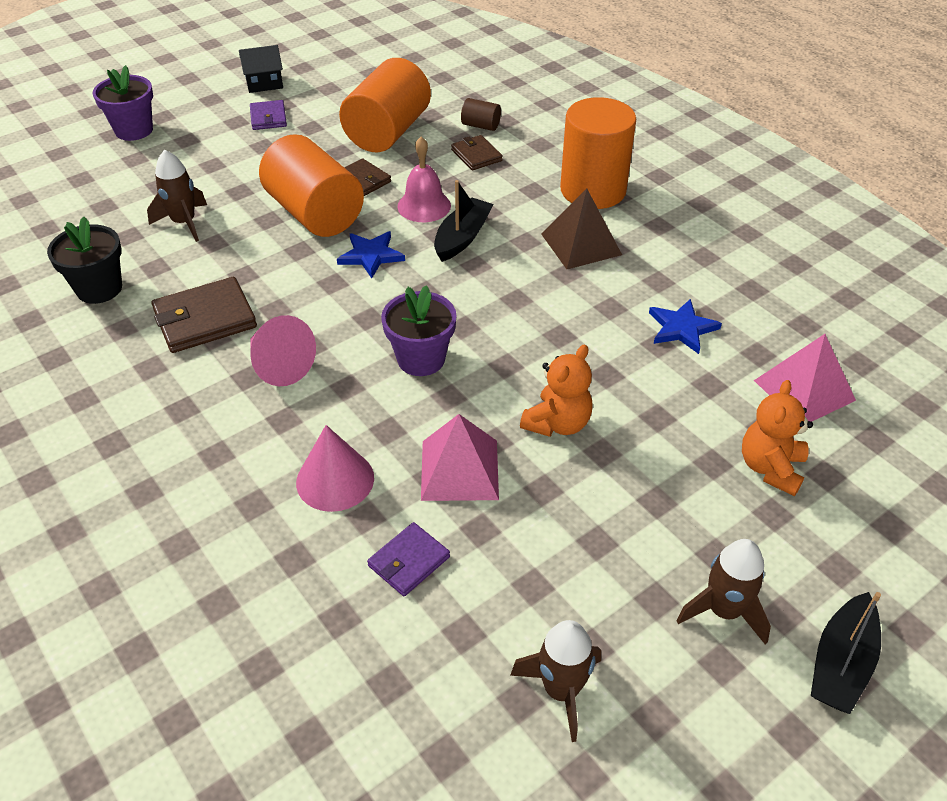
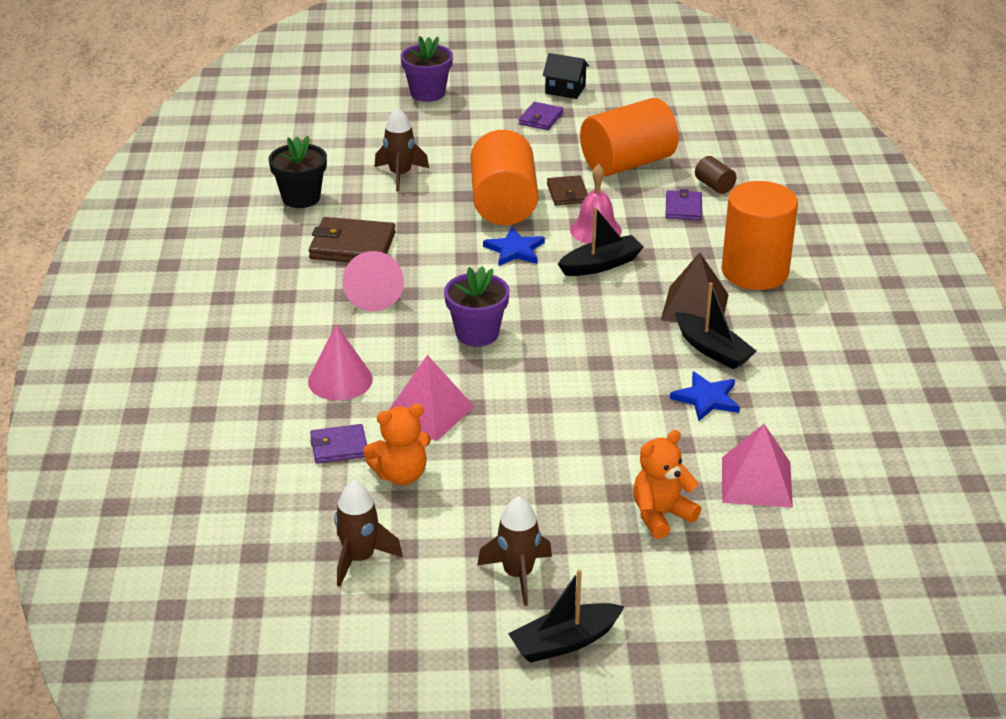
camera: 35 degrees right, 10 degrees down
(476, 155) = (683, 208): brown wallet -> purple wallet
(557, 423) = (531, 416): orange teddy bear -> orange teddy bear (401, 475)
(637, 278) = (712, 350): none -> black boat

